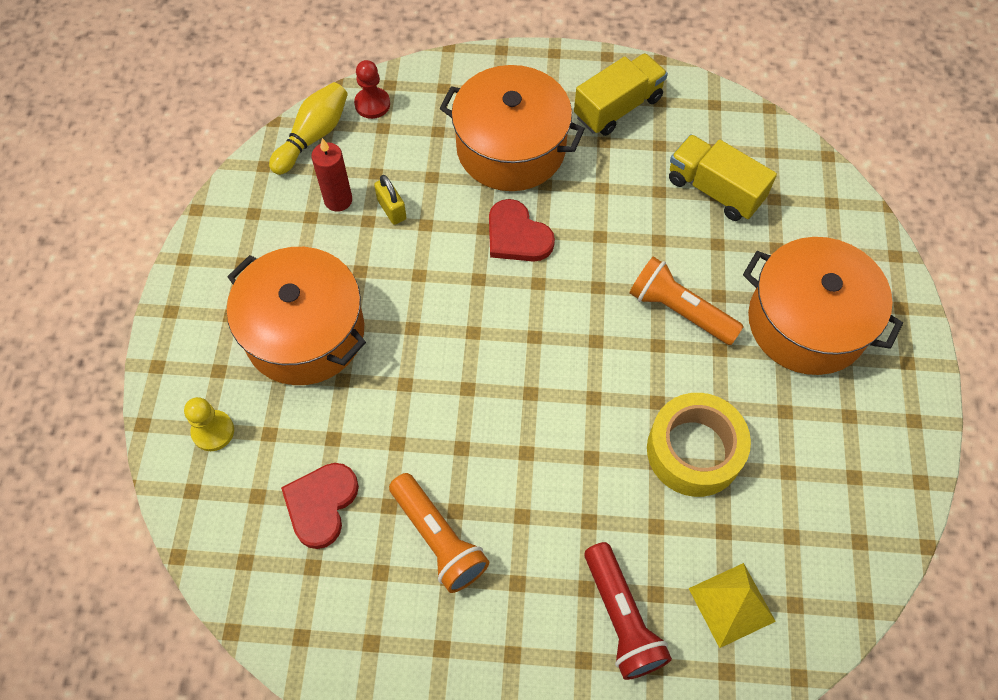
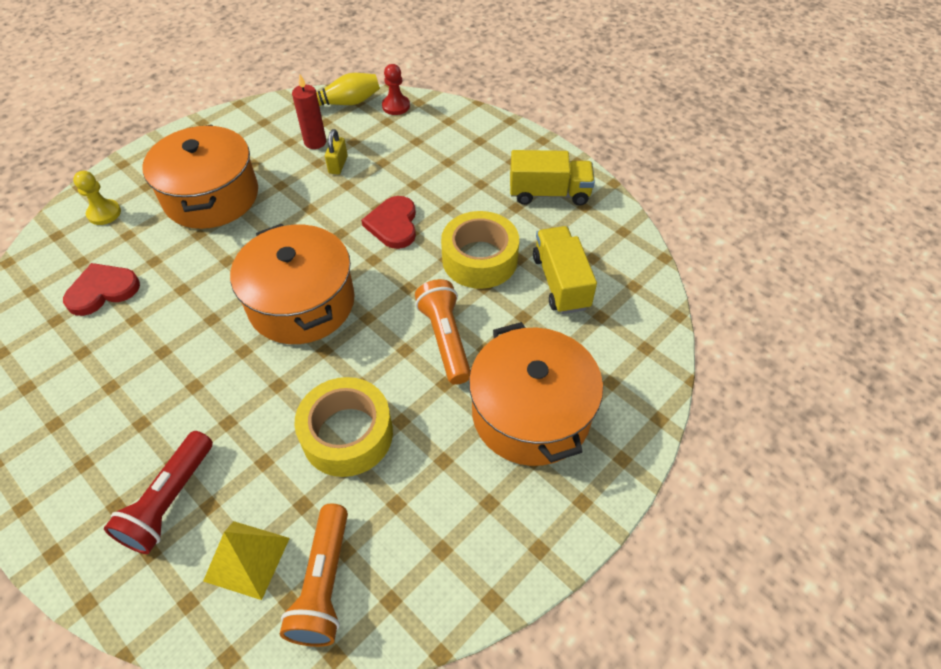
camera: 40 degrees right, 10 degrees down
(438, 539) = (133, 359): orange flashlight -> orange flashlight (324, 584)
(511, 148) = (450, 175): orange pot -> orange pot (302, 303)
(628, 216) = (479, 259): none -> yellow tape

